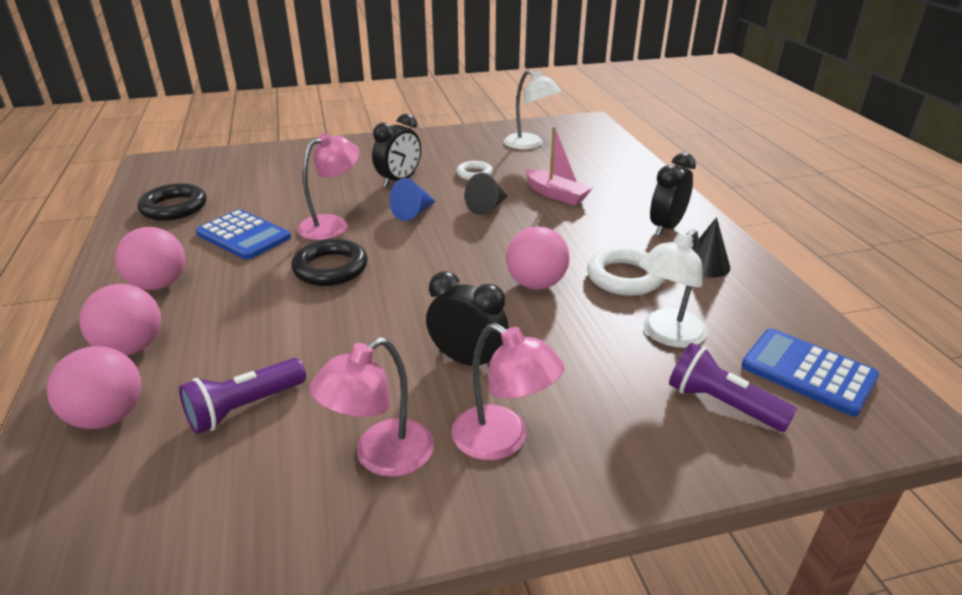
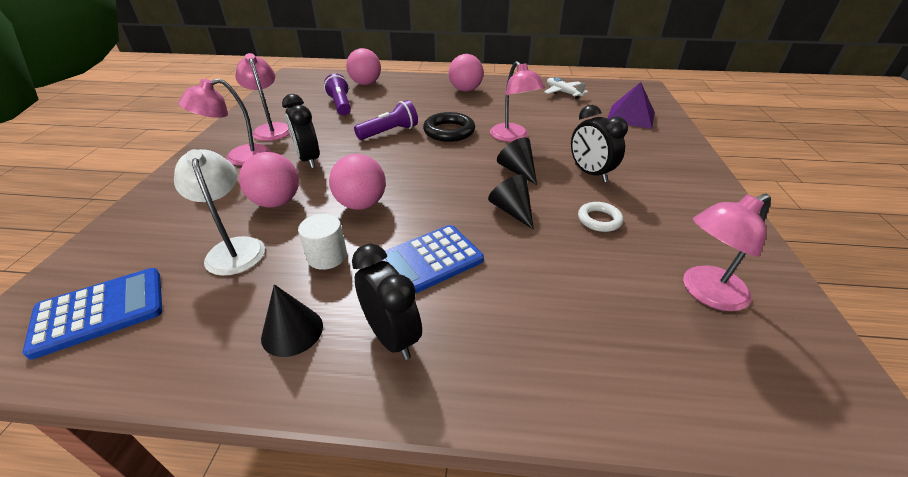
camera: 110 degrees right, 5 degrees up
(131, 347) = (411, 86): pink ball -> pink ball (277, 202)
(174, 207) = (563, 93): black ring -> white plane
(243, 235) = (511, 109): blue calculator -> blue calculator (428, 261)
(254, 167) = (631, 116): none -> purple pyramid
(413, 213) = (517, 171): blue cone -> black cone
(467, 360) = (308, 160): black clock -> black clock turned 105 degrees clockwise
(530, 144) = (705, 293): white lamp -> pink lamp
(556, 195) = (523, 267): pink boat -> none
(624, 277) = (327, 256): white ring -> white cylinder
(722, 404) = (149, 243): purple flashlight -> purple flashlight (389, 132)

